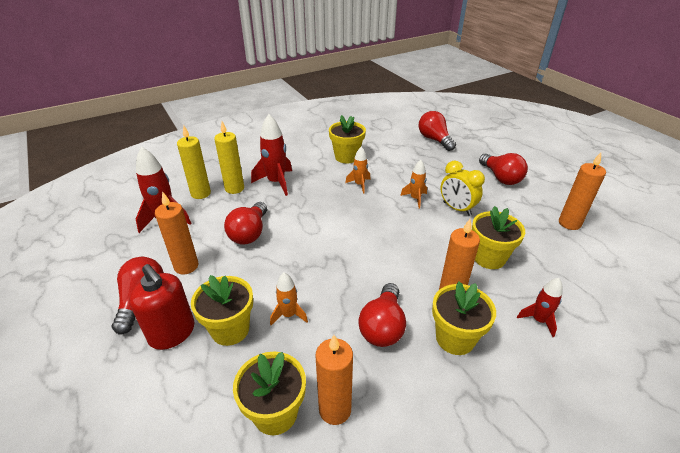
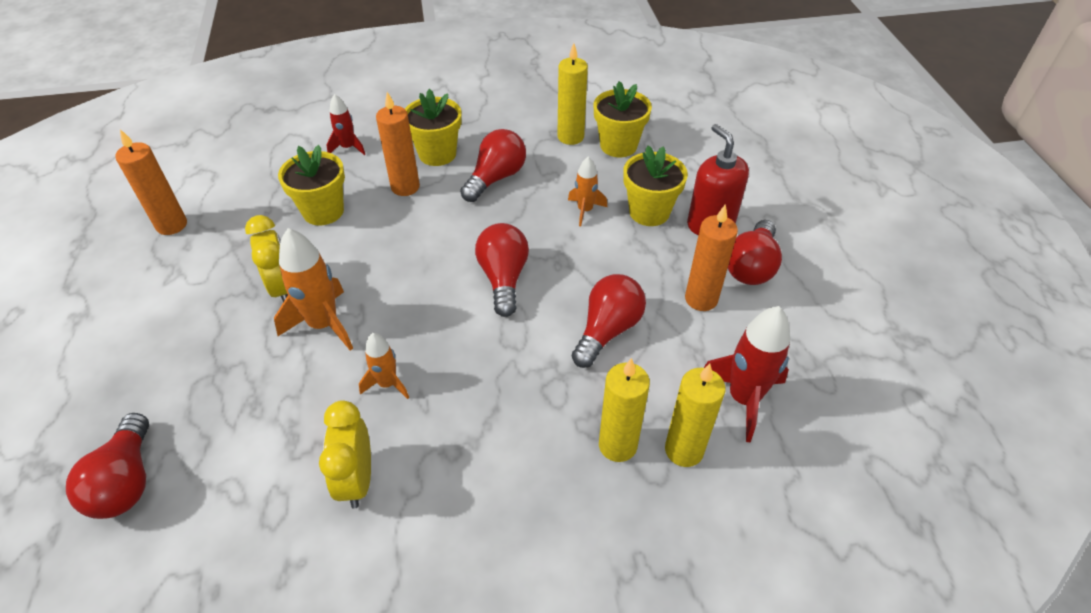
camera: 160 degrees left, 10 degrees up
(276, 182) = (534, 438): red rocket -> none
(335, 409) = (570, 137): orange candle -> yellow candle
(346, 157) = (357, 479): yellow flower pot -> yellow clock
(415, 199) = (324, 324): orange rocket -> orange rocket, size x1.70
(500, 178) = (145, 328): red light bulb -> red light bulb (503, 278)

